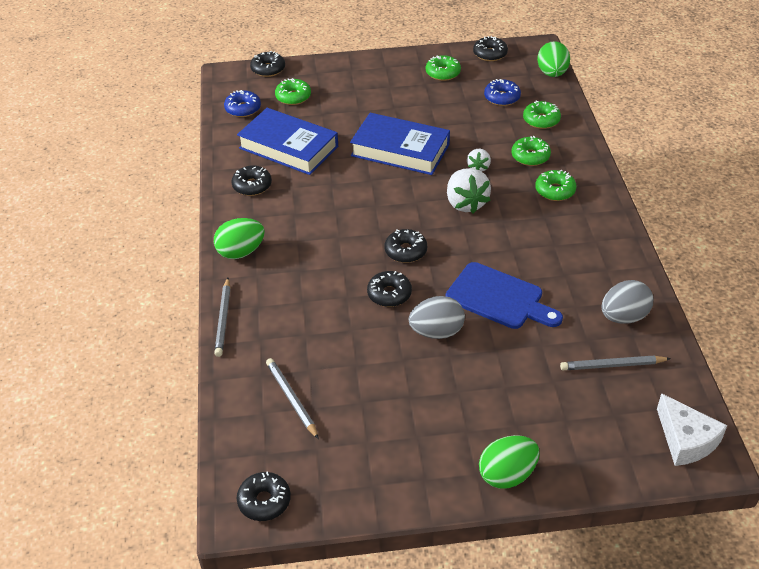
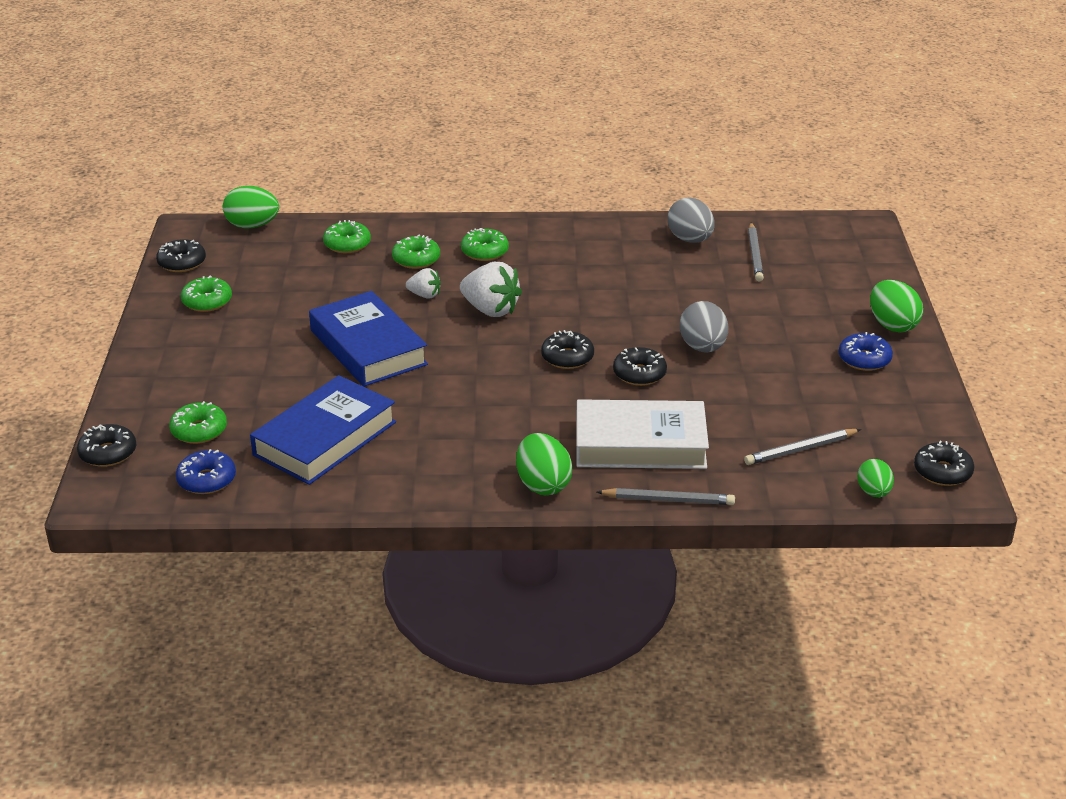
camera: 85 degrees left, 10 degrees down
(234, 448) = (873, 492): none -> green egg
(252, 186) = (403, 473): black donut -> none
(293, 300) = (640, 444): none -> white book
(400, 150) = (368, 347): blue book -> blue book turned 60 degrees counterclockwise
(465, 203) = (490, 310): white strawberry -> white strawberry turned 45 degrees clockwise
(499, 298) = (655, 305): blue cutting board -> none
(502, 98) = (287, 265): blue donut -> blue donut (864, 359)
(686, 440) = (844, 233): white cheese -> none

